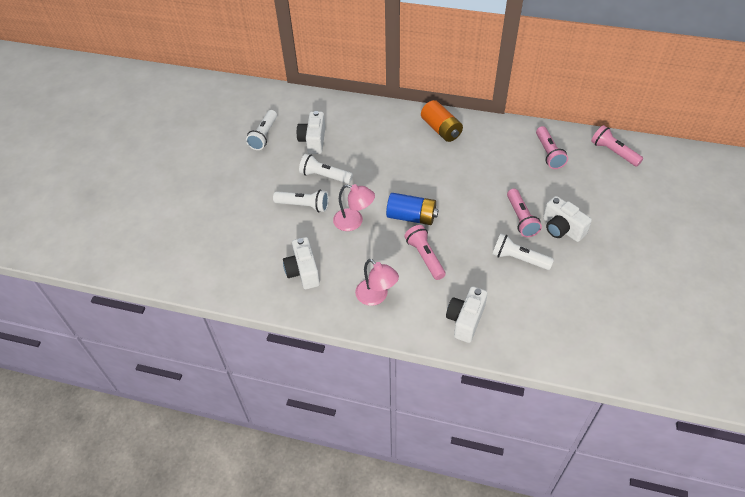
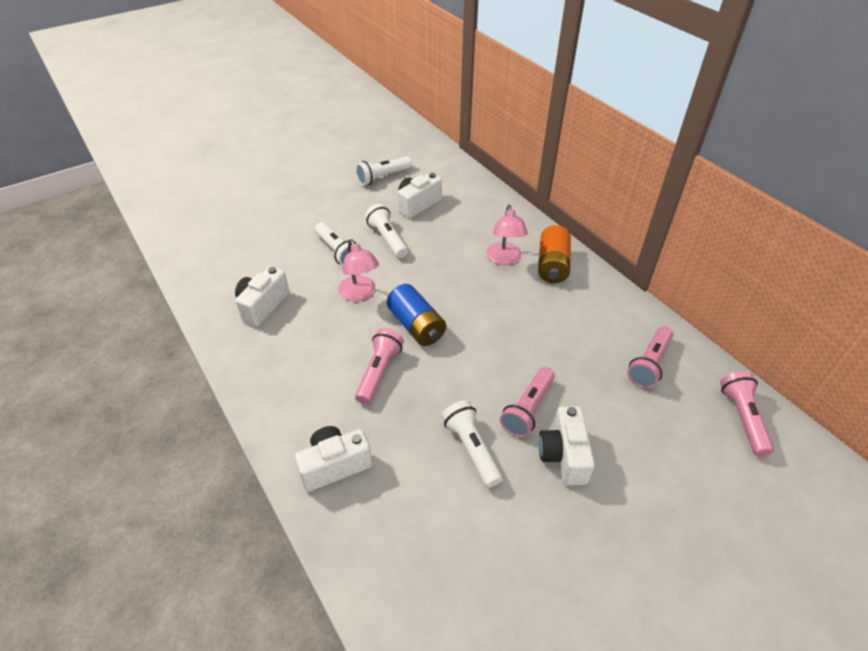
camera: 40 degrees right, 5 degrees down
(376, 296) = (289, 374): pink lamp -> pink lamp (504, 259)

